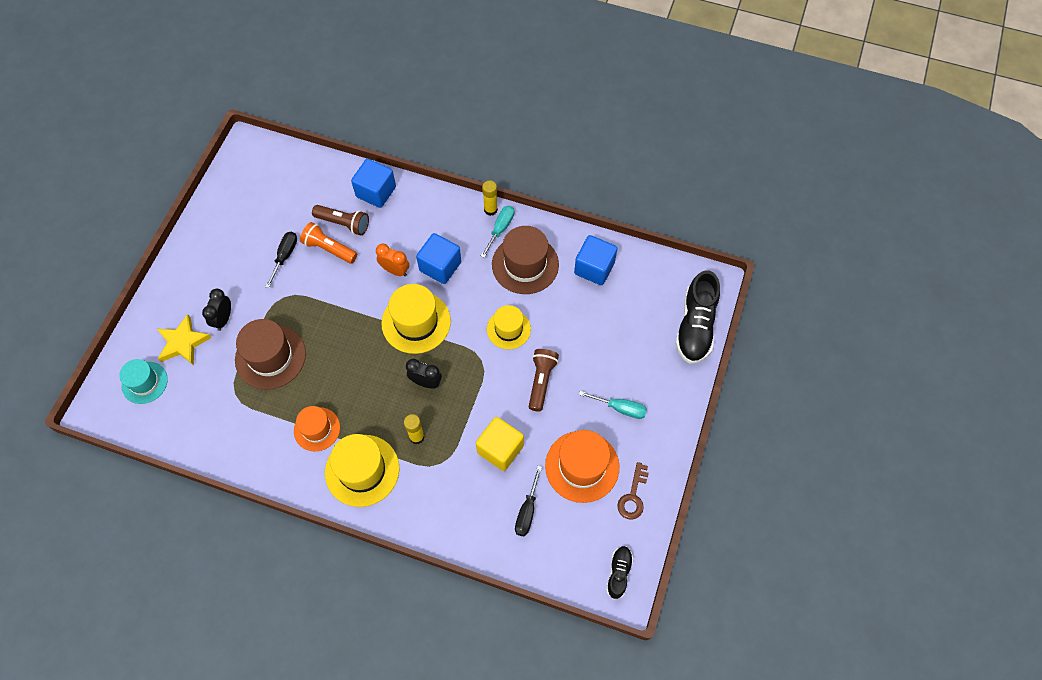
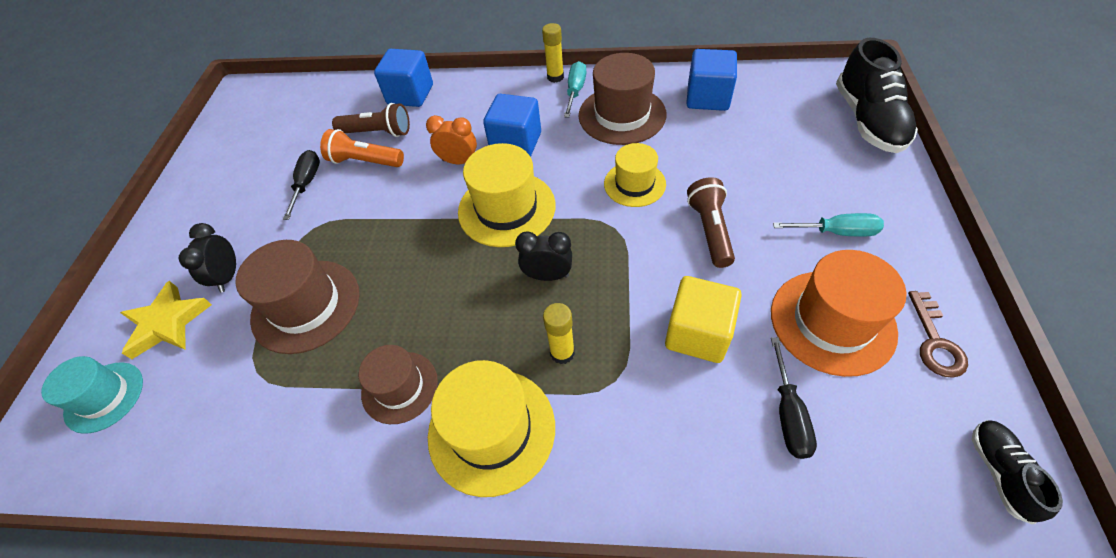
camera: 10 degrees left, 10 degrees down
(317, 429) = (399, 387): orange hat -> brown hat

